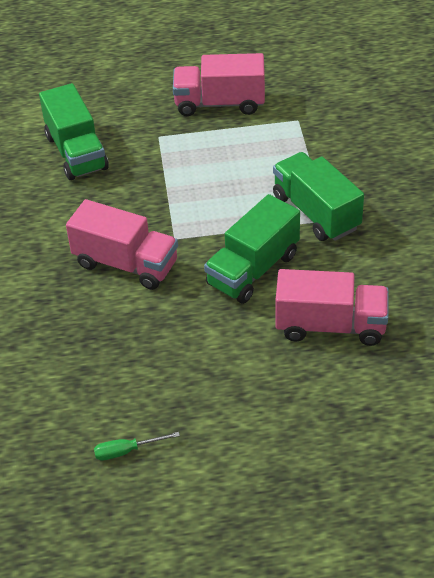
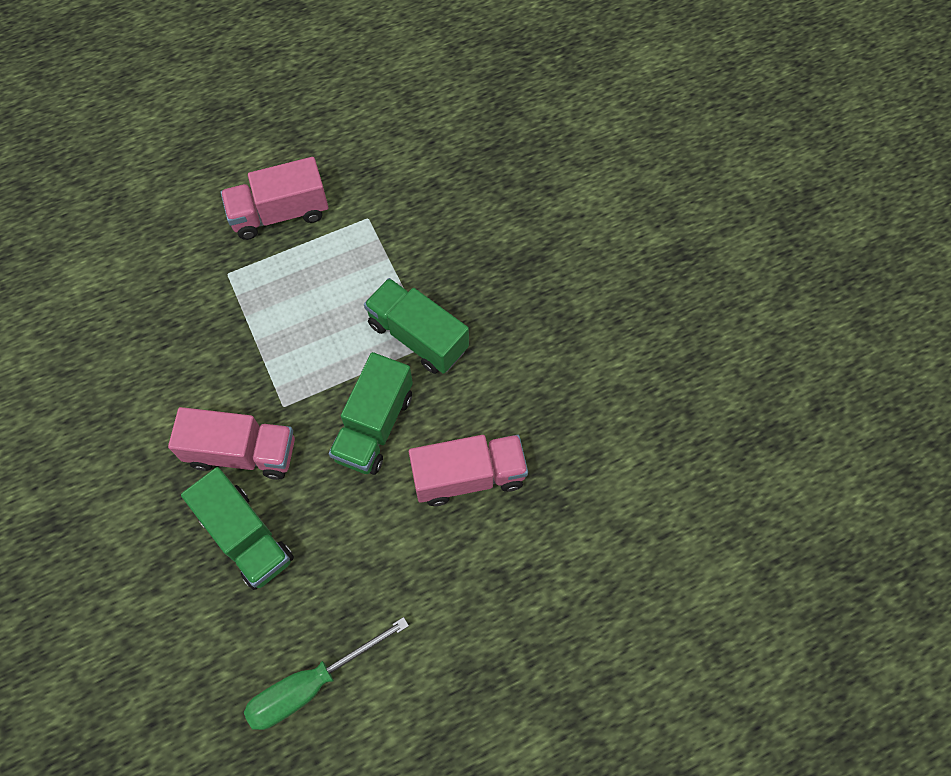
camera: 20 degrees left, 20 degrees up
(76, 152) = (144, 316): green truck -> green truck (246, 537)
(127, 451) = (311, 684): green screwdriver -> green screwdriver, size x2.04

